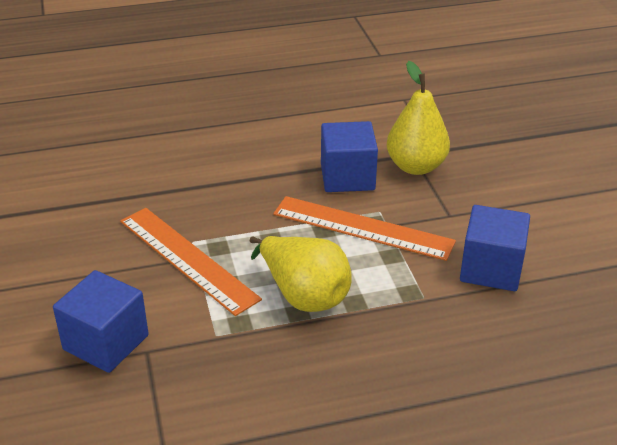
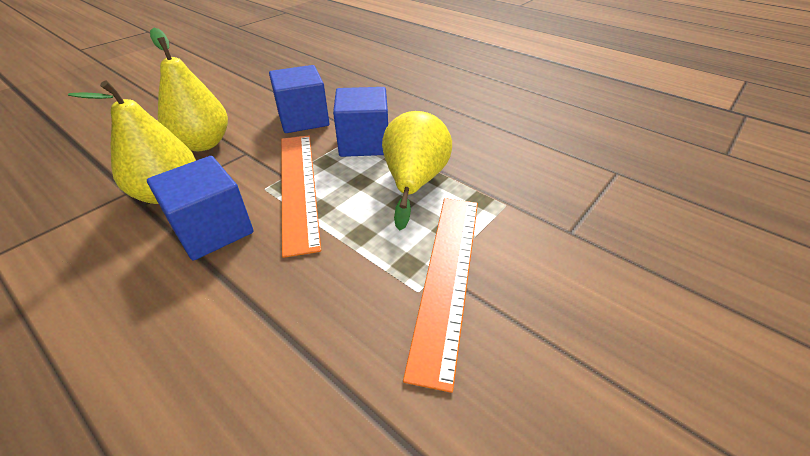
camera: 125 degrees left, 5 degrees up
(106, 342) = (600, 262): blue cube -> blue cube (364, 143)
(488, 196) = (203, 144): none -> yellow pear

